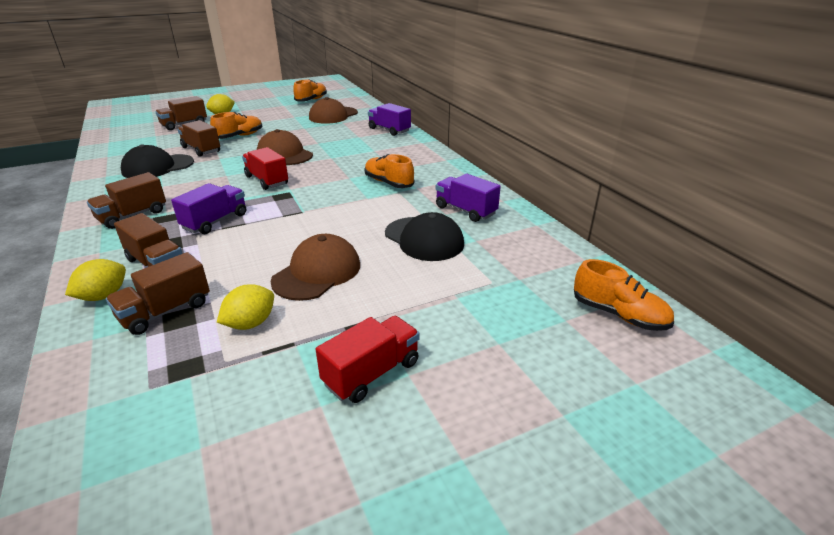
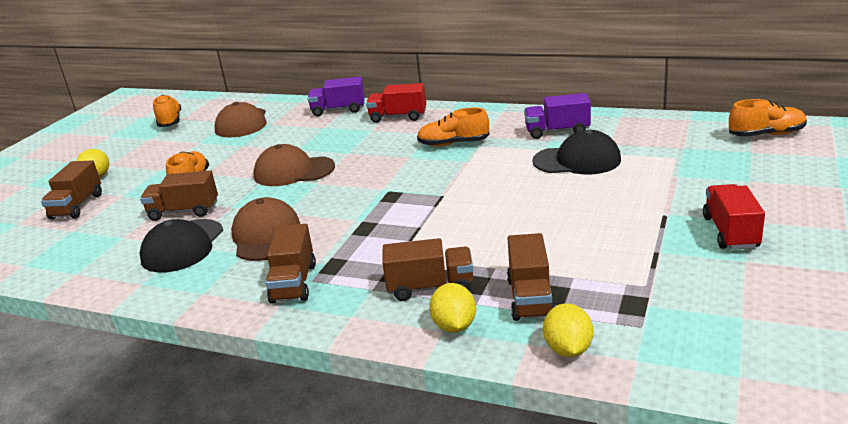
camera: 40 degrees left, 5 degrees down
(215, 221) = (389, 240): purple truck -> none
(250, 323) = (604, 263): yellow lemon -> yellow lemon (568, 349)
(267, 180) = (341, 195): red truck -> red truck (398, 117)
(317, 272) = (565, 216): brown cap -> brown cap (266, 235)

